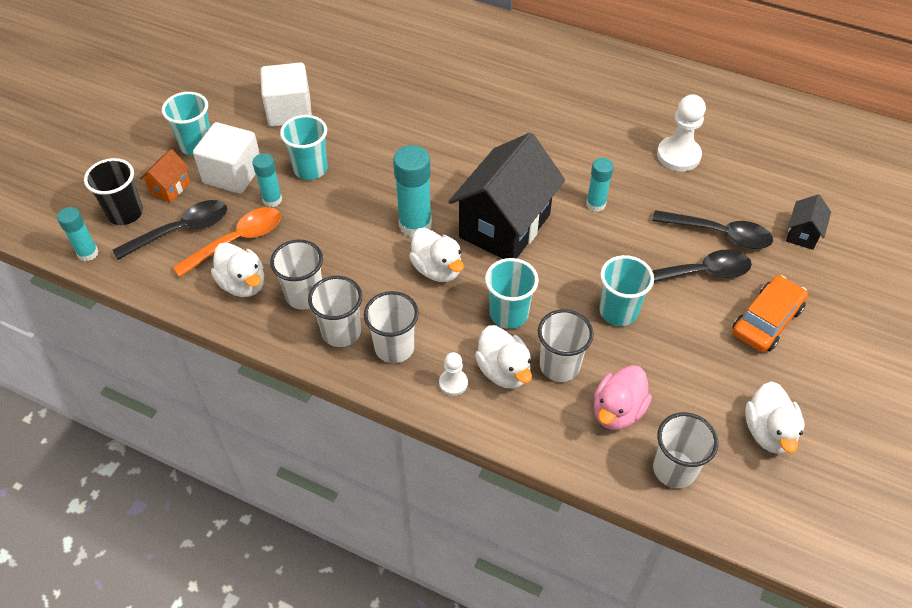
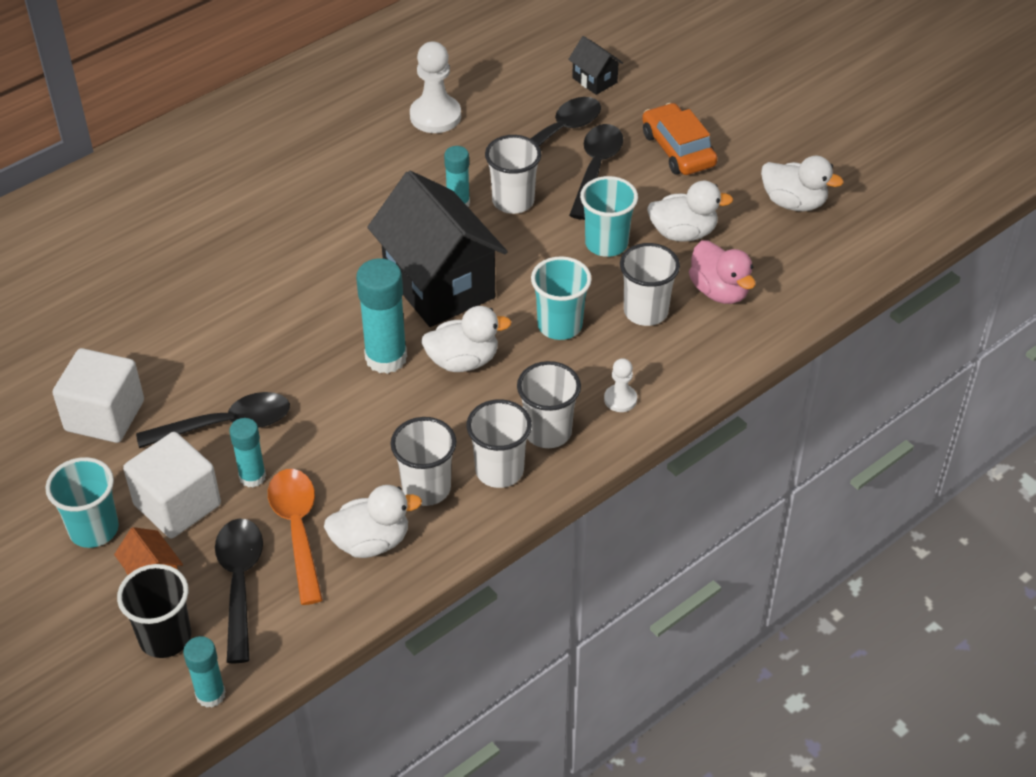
camera: 65 degrees left, 5 degrees down
(310, 169) = (226, 425): turquoise cup -> black spoon
(504, 371) = (628, 355): white duck -> white duck (683, 233)
(674, 469) = (800, 279): white cup -> white cup (513, 201)

